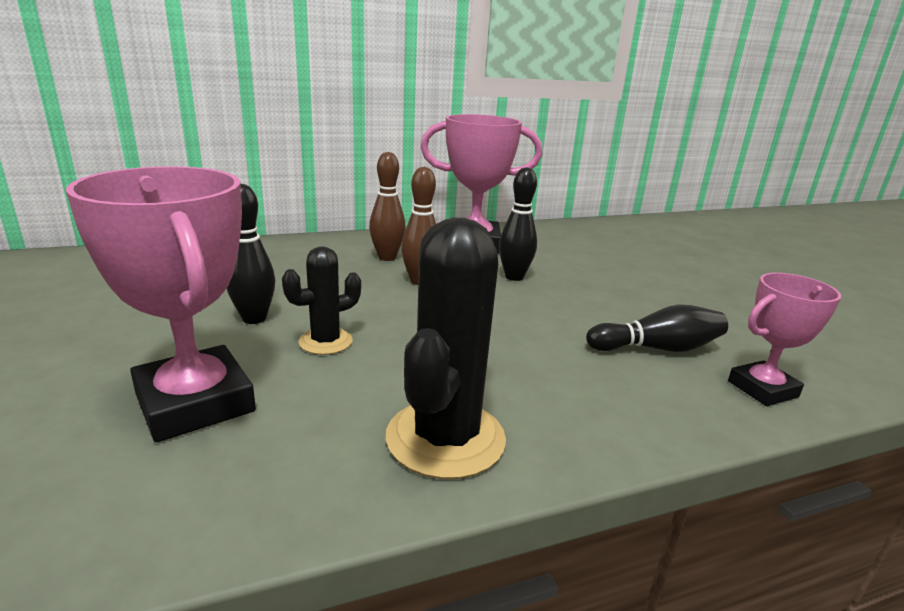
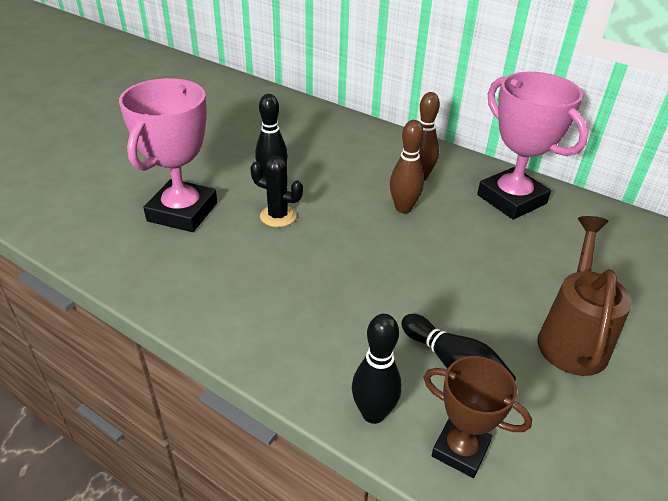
camera: 55 degrees right, 15 degrees up
(445, 438) = (231, 306): black cactus -> none
(514, 277) = (478, 245): black bowling pin -> black bowling pin (373, 413)
(656, 293) = (572, 337): none -> brown watering can
(762, 389) = (460, 450): pink trophy -> brown trophy

